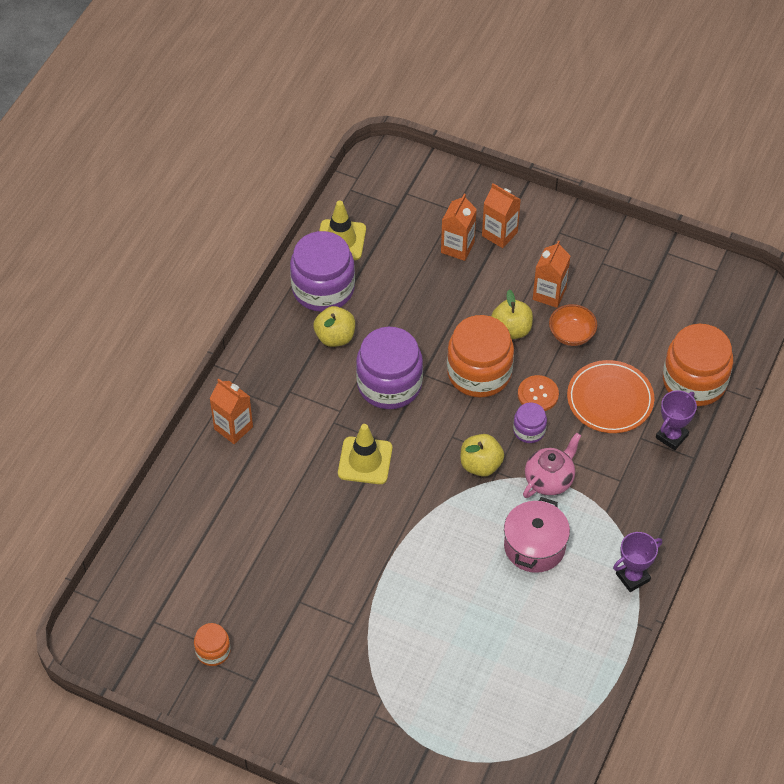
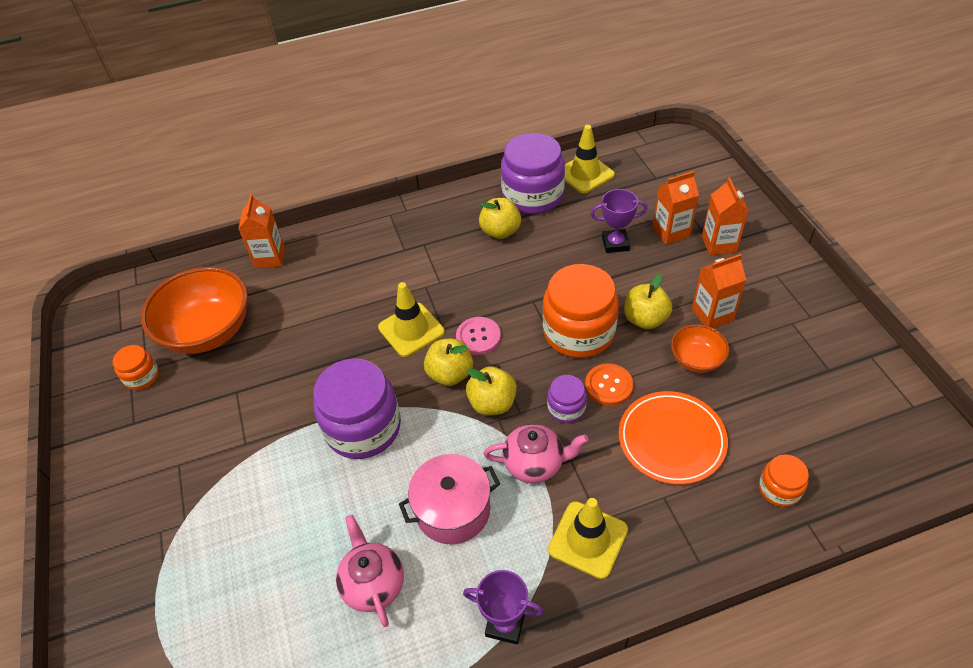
camera: 50 degrees right, 5 degrees down
(215, 582) = (208, 331): none -> orange bowl
(233, 428) = (357, 241): orange carton -> orange carton (270, 257)
(389, 384) = (498, 290): purple jar -> purple jar (363, 427)
(417, 428) = (478, 337): none -> pink button
(430, 468) = (450, 374): none -> yellow apple
(539, 623) = (373, 583): none -> pink teapot
(626, 496) = (588, 539): none -> yellow traffic cone
(671, 436) = (697, 522): purple trophy -> purple trophy (615, 244)
(694, 381) = (779, 489): orange jar -> orange jar, size x0.49

